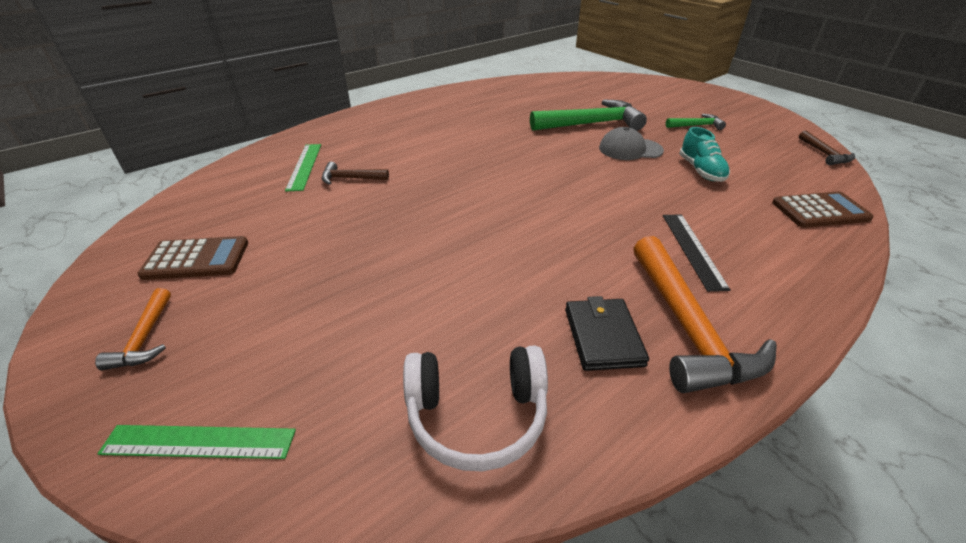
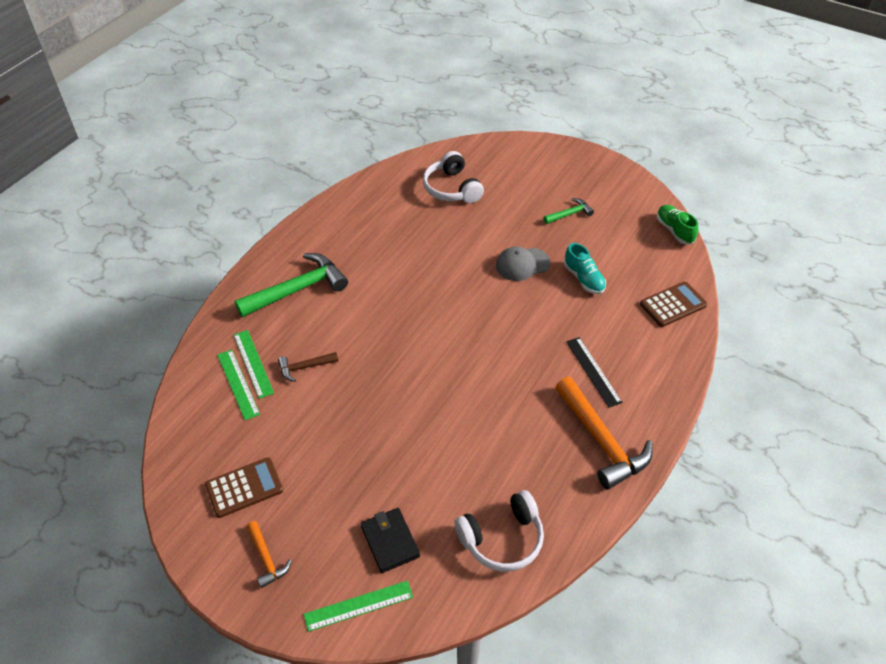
camera: 20 degrees left, 10 degrees up
(276, 177) = (238, 384): none -> green ruler
(577, 95) = (451, 188): none -> white headphones
(592, 124) = (480, 234): green hammer -> green hammer (298, 289)
(603, 336) = (554, 464): black wallet -> black wallet (390, 541)
(825, 154) = (674, 230): brown hammer -> green shoe

